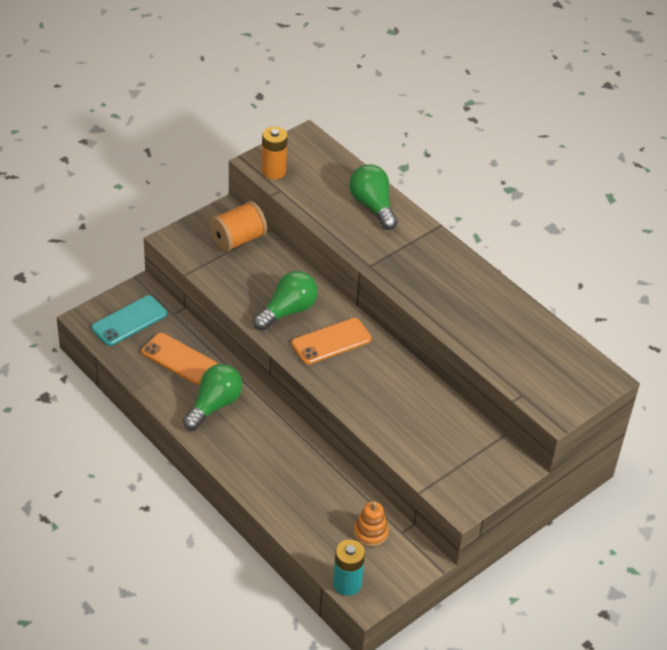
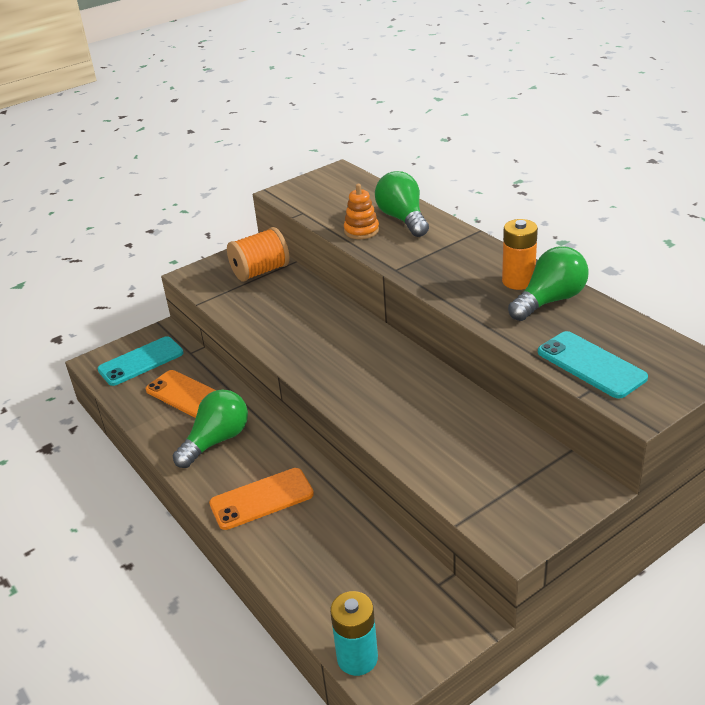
camera: 10 degrees right, 10 degrees down
(273, 171) = (298, 198): orange battery -> orange battery (518, 281)
(288, 311) = (305, 331): green light bulb -> green light bulb (550, 300)
(331, 342) = (352, 358): orange phone -> orange phone (261, 499)
(370, 533) = (395, 586): orange stacking toy -> orange stacking toy (361, 231)
(524, 373) = (591, 365): none -> turquoise phone

